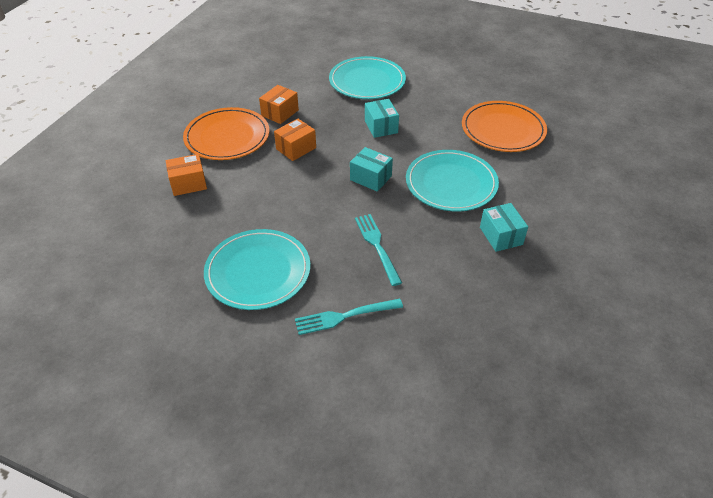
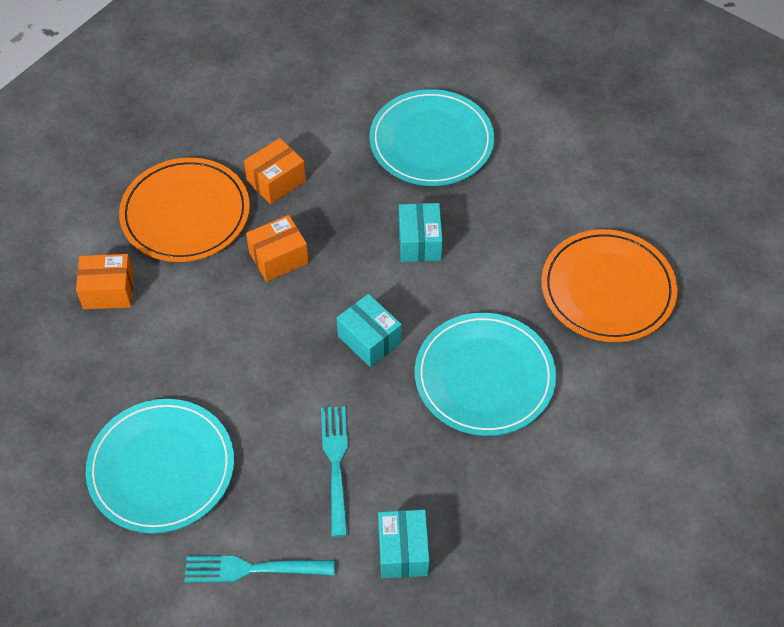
camera: 15 degrees right, 10 degrees up
(501, 236) = (519, 489): turquoise box -> turquoise box (403, 551)

